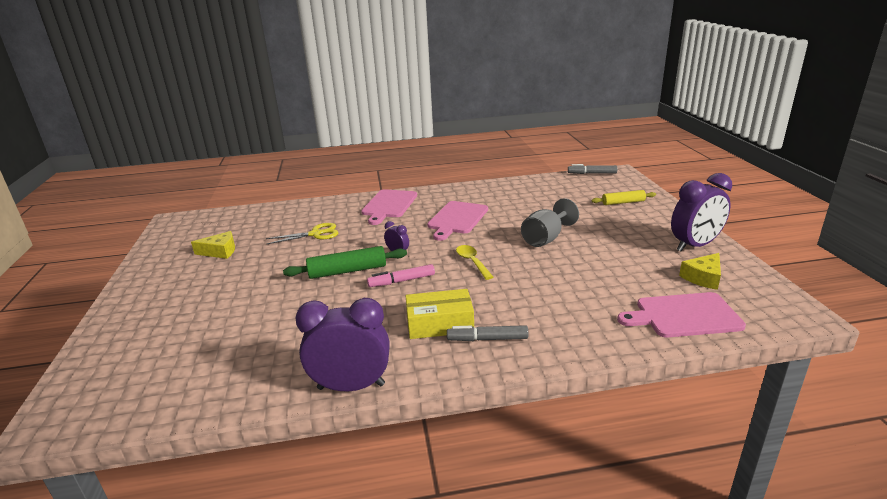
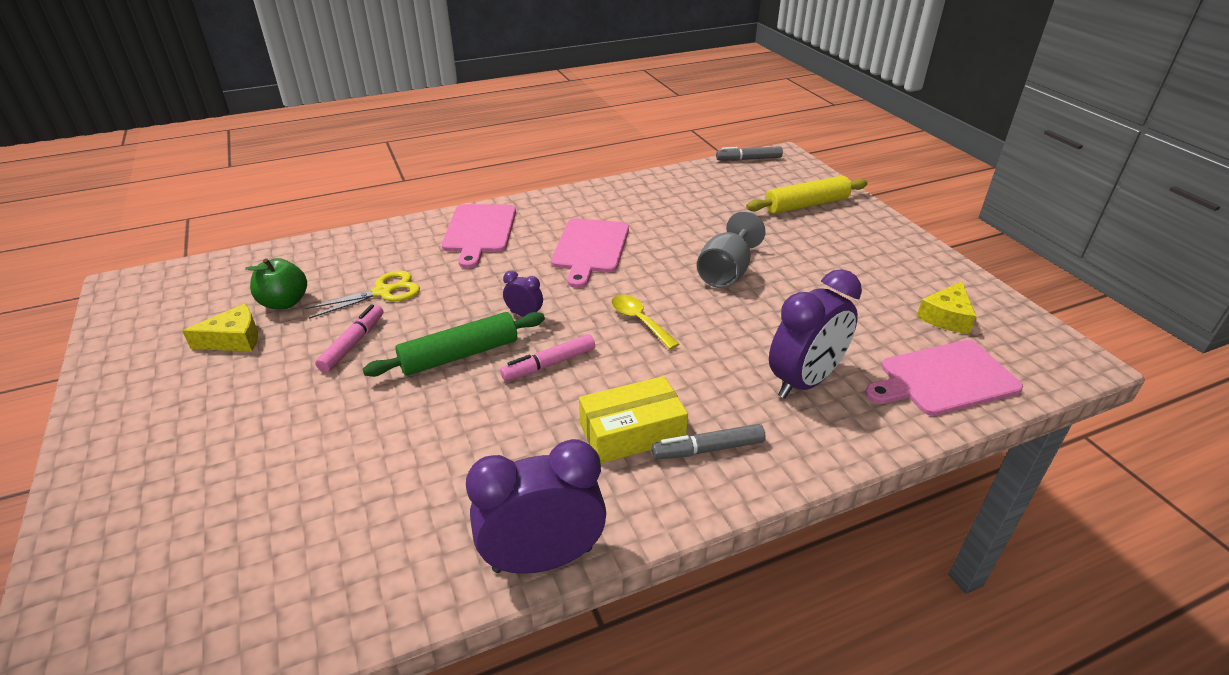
camera: 15 degrees left, 10 degrees up
(256, 235) = (284, 302): none -> green apple
(286, 259) = (353, 343): none -> pink marker
(623, 202) = (806, 205): yellow rolling pin -> yellow rolling pin, size x1.53
(695, 245) = (919, 267): purple clock -> purple clock (804, 381)

